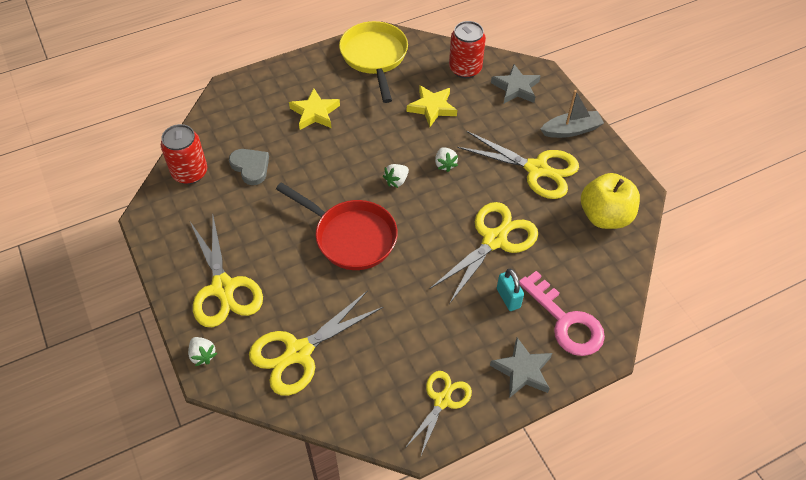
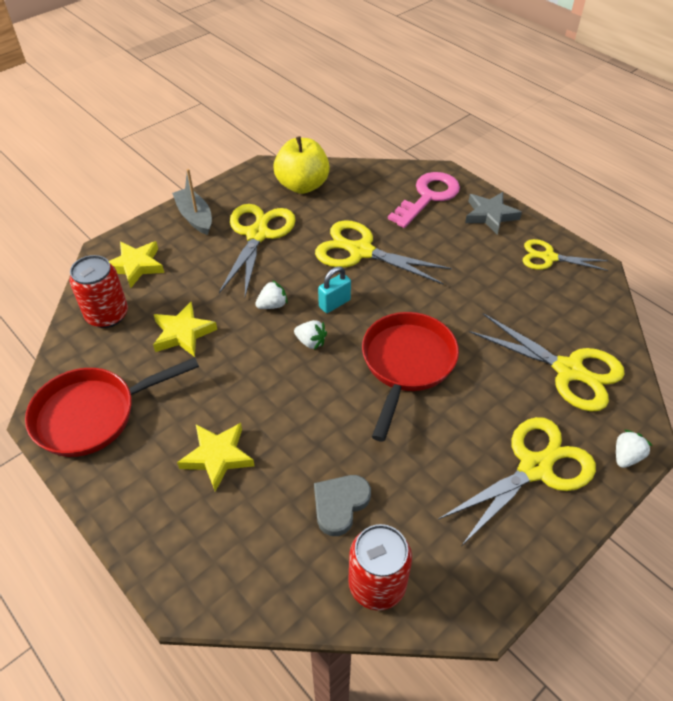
camera: 105 degrees left, 5 degrees down
(374, 57) = (92, 415): yellow pan -> red pan
(508, 298) = (423, 233): turquoise padlock -> turquoise padlock (334, 303)
(516, 88) = (136, 266): grey star -> yellow star

